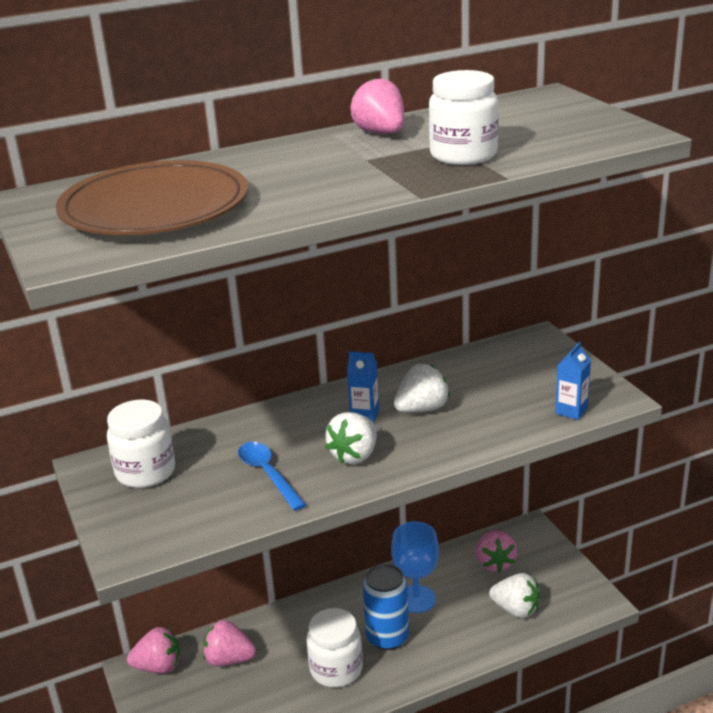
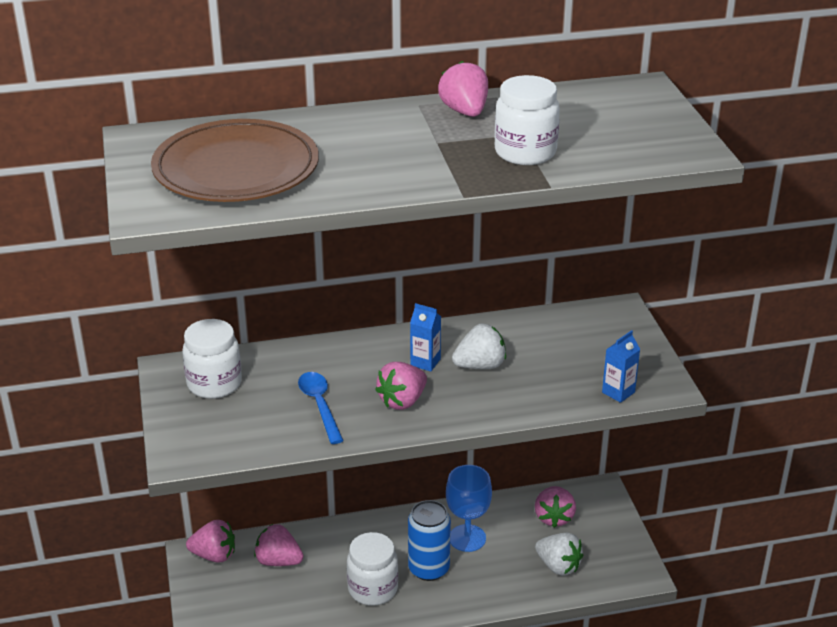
camera: 10 degrees right, 5 degrees up
(355, 455) = (402, 401): white strawberry -> pink strawberry

